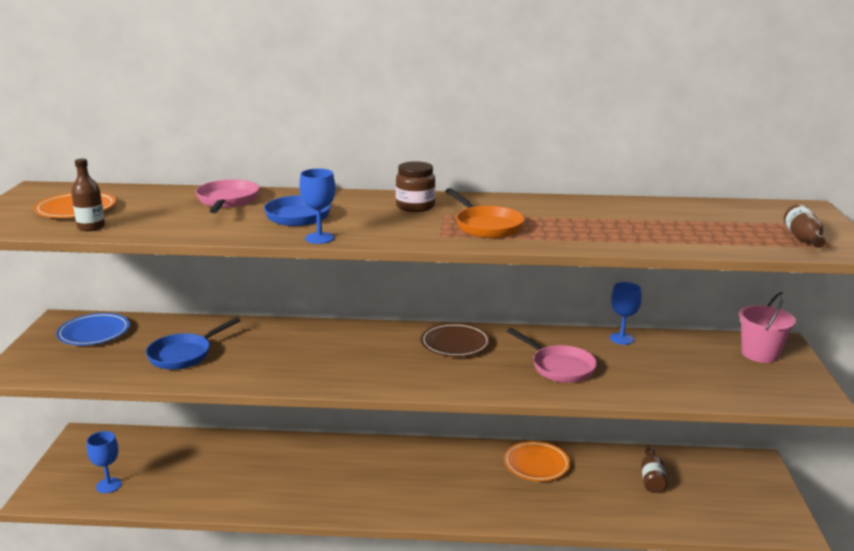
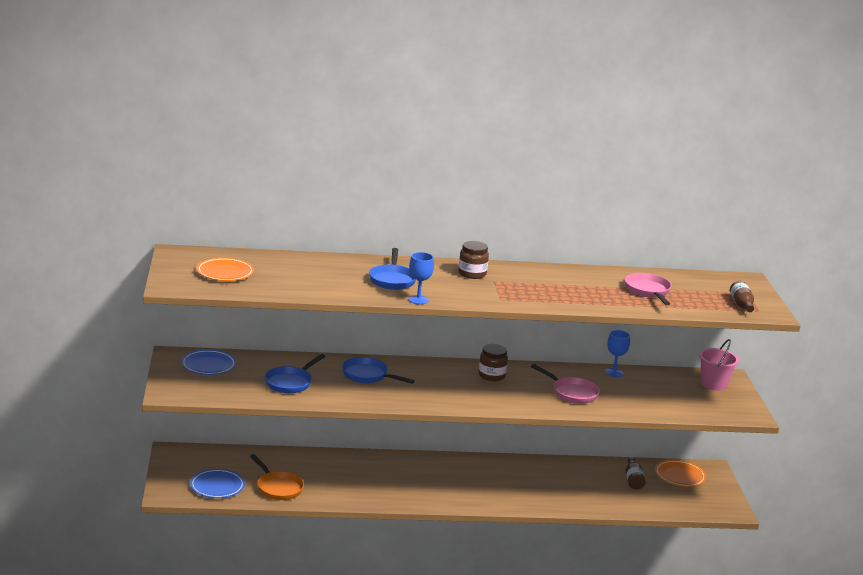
camera: 10 degrees left, 0 degrees up
(91, 227) = (250, 288): brown bottle -> none
(108, 485) = (217, 486): blue goblet -> blue plate
(227, 201) = (331, 266): pink pan -> pink pan (648, 291)
(290, 345) = (368, 376): none -> blue pan
(455, 344) = (491, 375): brown plate -> brown jar
(486, 226) = (528, 291): orange pan -> orange pan (278, 488)
(536, 464) = (545, 471): orange plate -> orange plate (679, 476)

